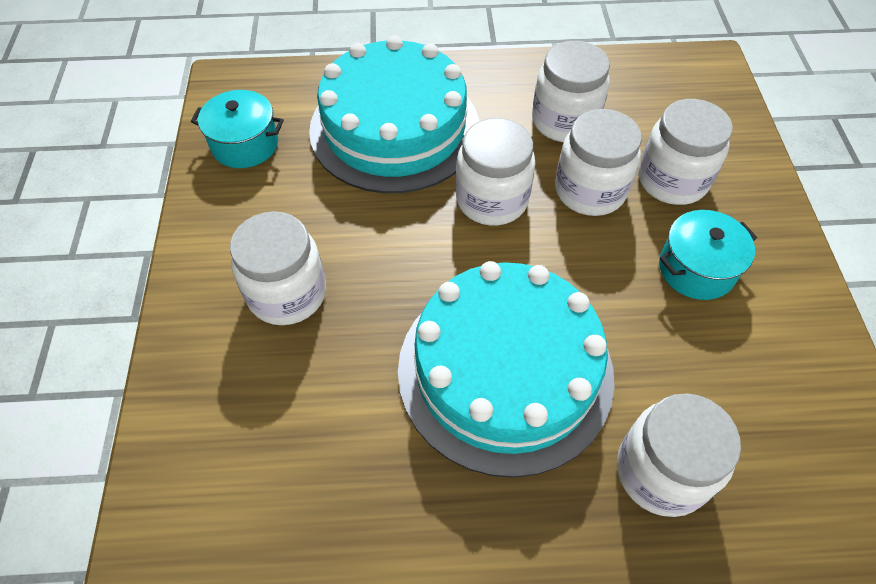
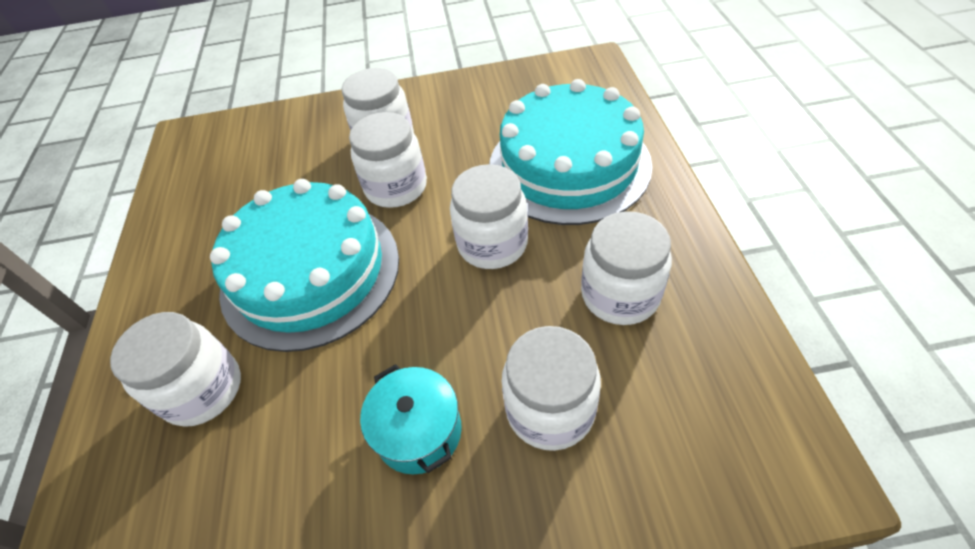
camera: 90 degrees right, 5 degrees down
(245, 144) = (526, 87): turquoise pot -> none
(590, 191) = (518, 324): white jar -> white jar (396, 187)

